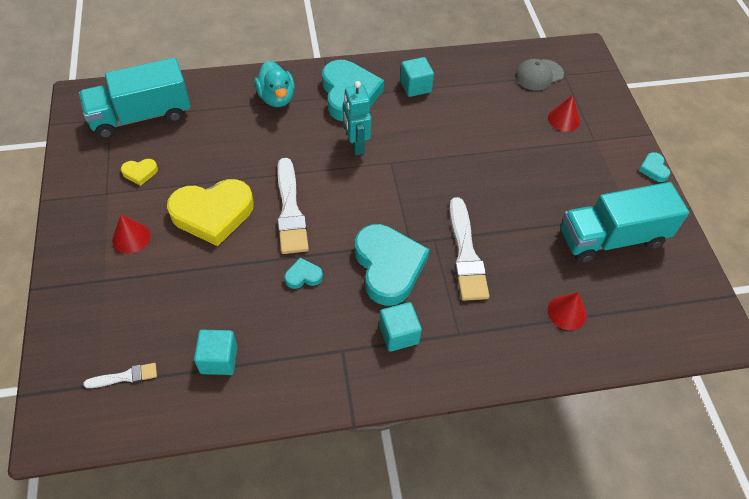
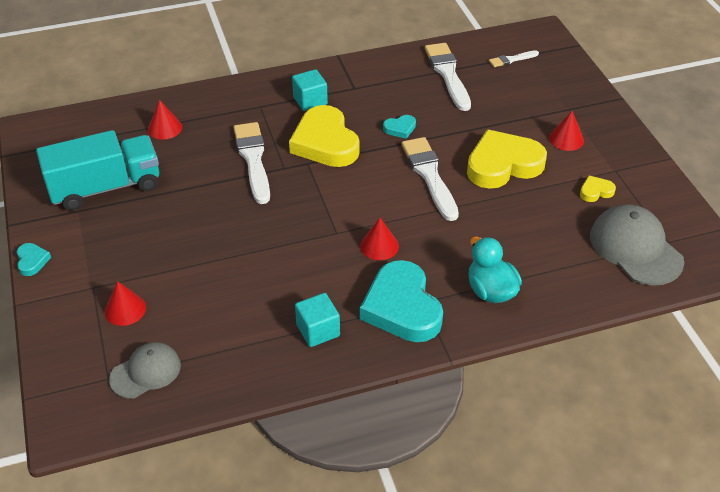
camera: 175 degrees right, 10 degrees down
(141, 116) = (635, 248): turquoise truck -> grey cap
(219, 359) = (448, 74): turquoise cube -> white brush
(356, 145) = (379, 246): turquoise robot -> red cone
(388, 267) = (325, 143): turquoise heart -> yellow heart

